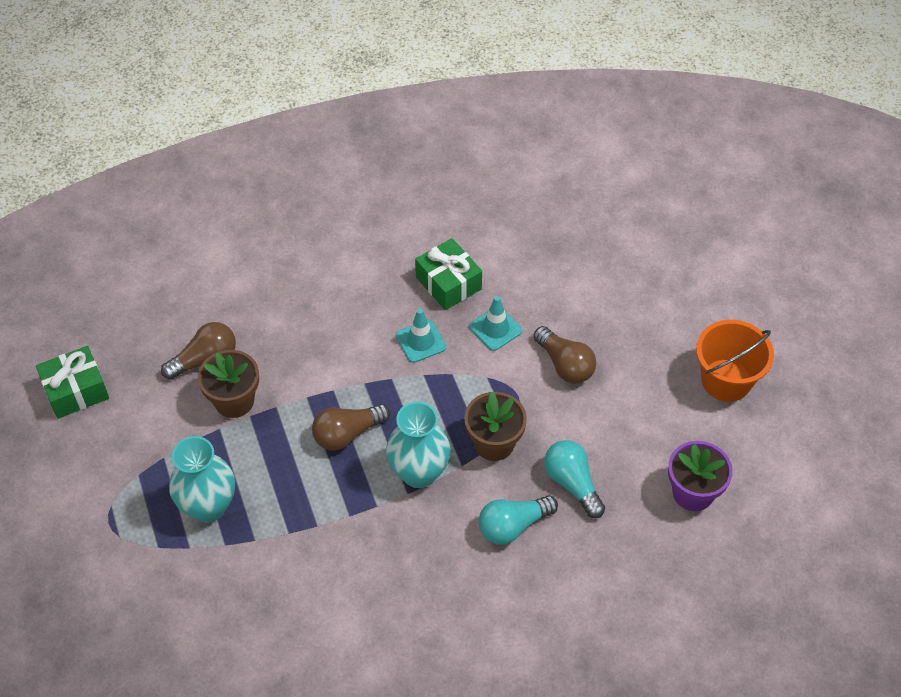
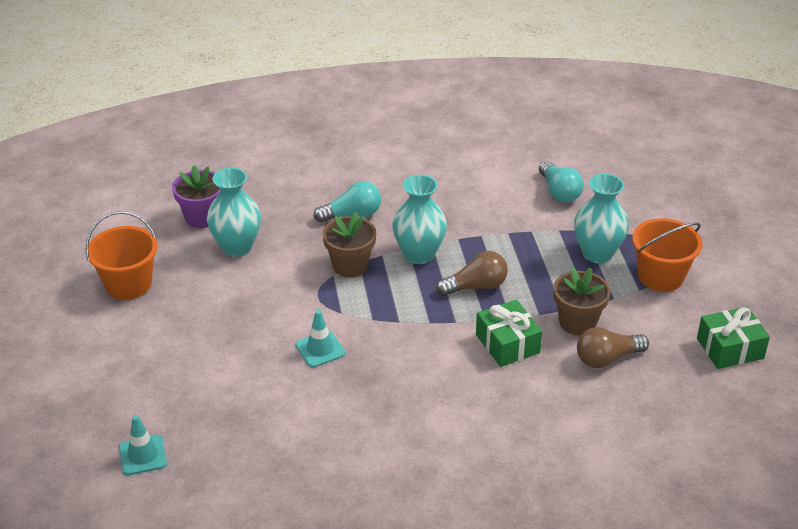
camera: 170 degrees left, 15 degrees down
(136, 481) = (660, 276): none -> orange bucket
(420, 341) = (395, 348): turquoise traffic cone -> turquoise traffic cone (143, 455)
(448, 283) = (354, 396): green gift -> green gift (507, 344)
(565, 365) = (266, 313): brown light bulb -> none
(572, 483) = (295, 233): turquoise light bulb -> turquoise light bulb (559, 192)
(632, 451) = (237, 247): none -> turquoise vase

